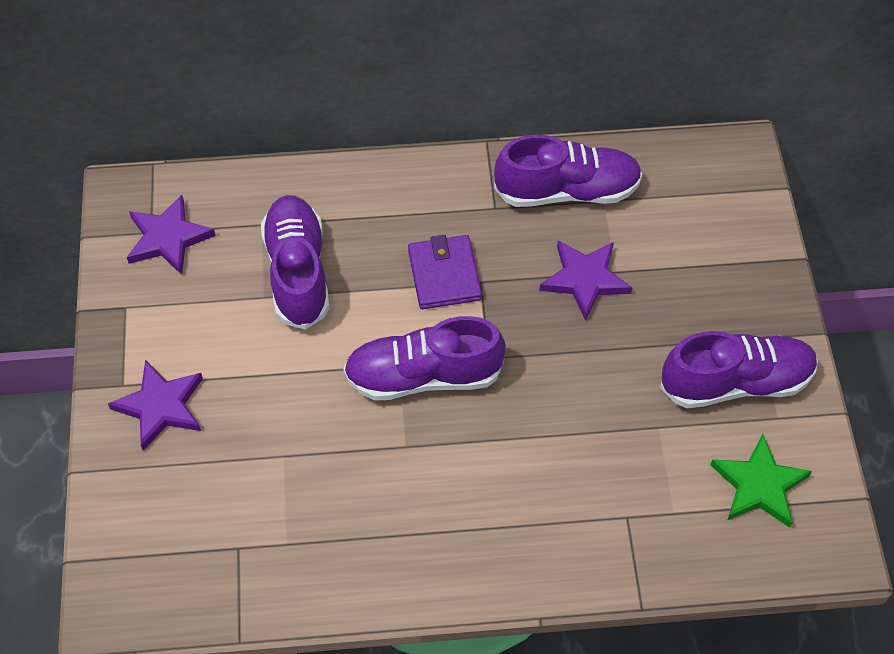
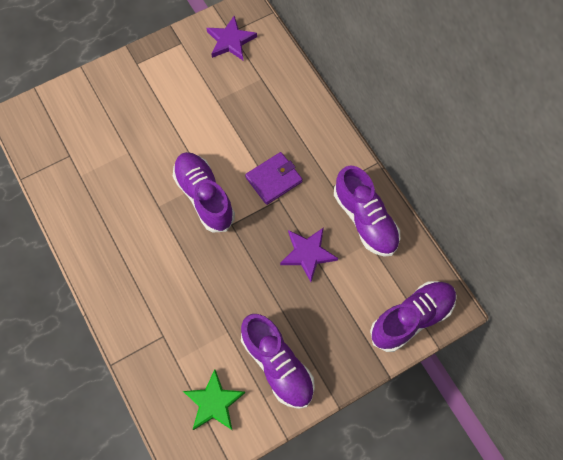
camera: 65 degrees right, 10 degrees up
(160, 406) = (132, 85): purple star -> none
(298, 272) = (239, 108): purple shoe -> purple shoe (411, 318)

